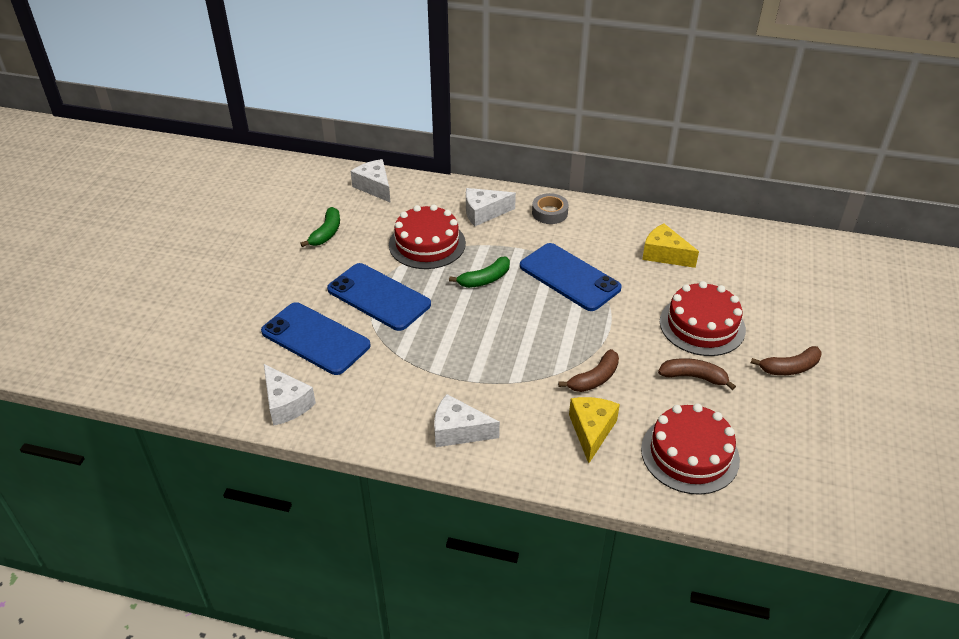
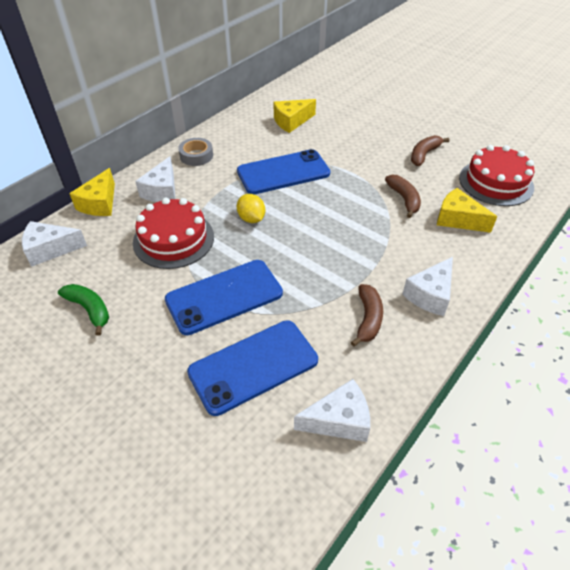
camera: 65 degrees left, 5 degrees up
(443, 187) = (100, 203): none -> yellow cheese
(485, 279) = (251, 219): green banana -> yellow lemon
(702, 325) = (375, 133): red cake -> none
(789, 368) = (433, 116): brown banana -> brown banana (368, 319)

